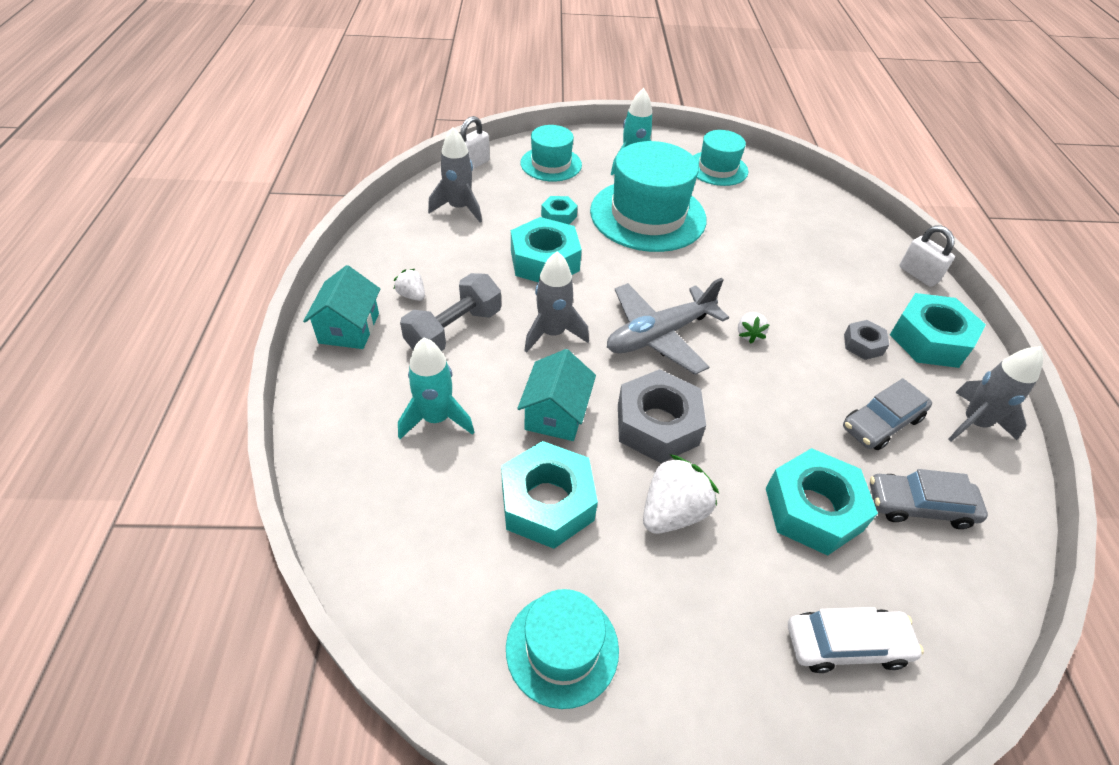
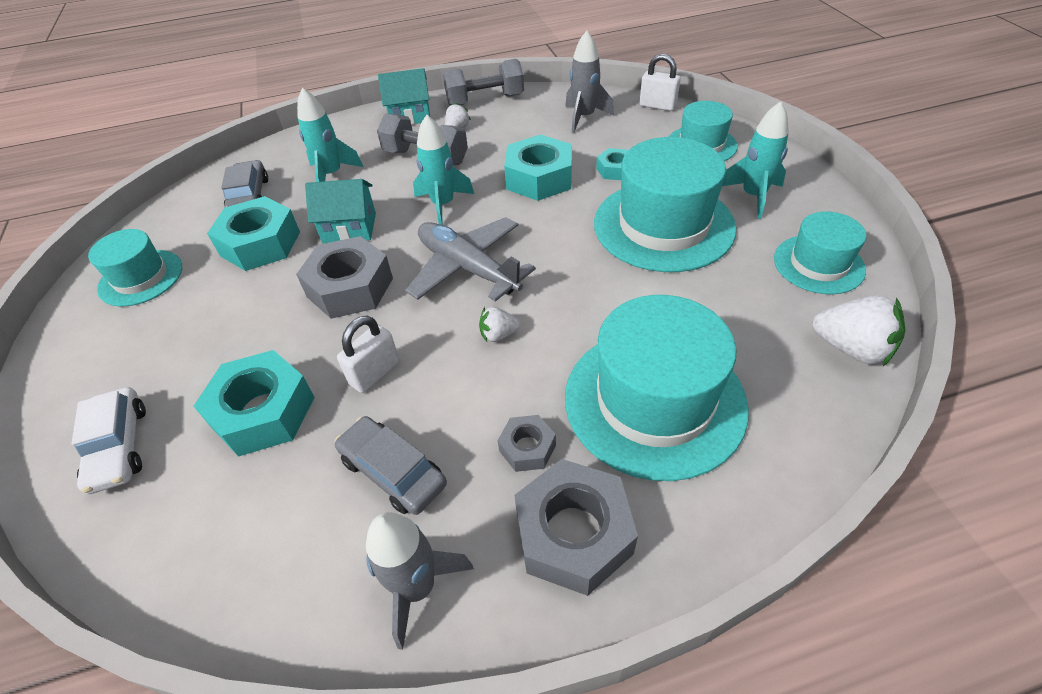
camera: 80 degrees right, 0 degrees up
(367, 262) = (485, 100): none -> grey dumbbell
(552, 333) = (443, 205): grey rocket -> turquoise rocket
(672, 512) = (255, 313): white strawberry -> white strawberry (851, 348)
(827, 275) = (654, 400): none -> turquoise hat
(918, 274) = (730, 521): white padlock -> white padlock (375, 373)
(919, 506) = (273, 512): grey car -> grey car (250, 197)
(930, 339) = (573, 533): turquoise nut -> grey nut

